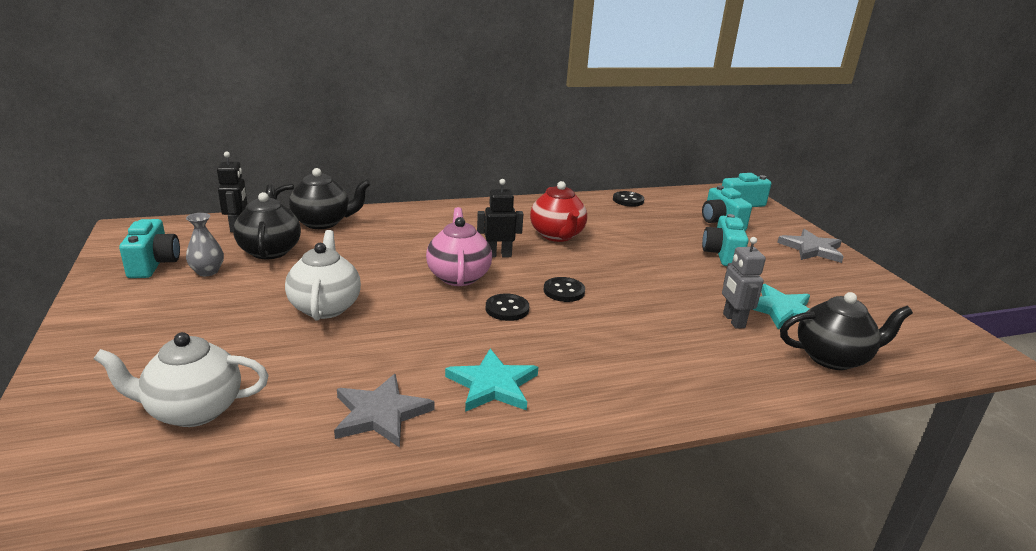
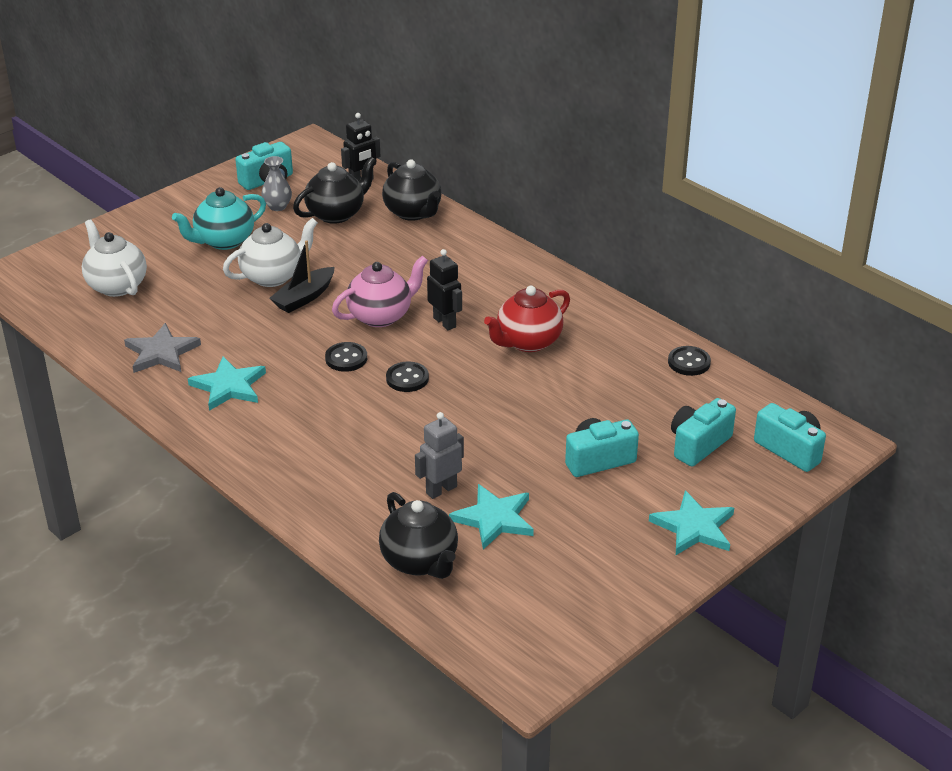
camera: 65 degrees right, 10 degrees up
(218, 315) = (223, 241): none -> turquoise teapot
(384, 301) = (304, 297): none -> black boat
(812, 249) = (694, 527): grey star -> turquoise star

